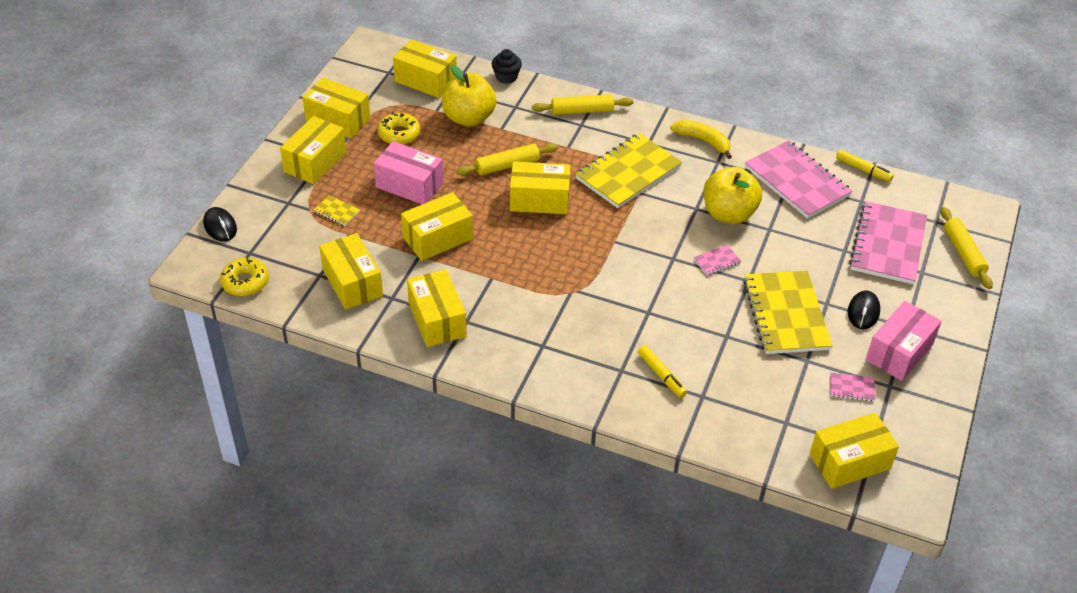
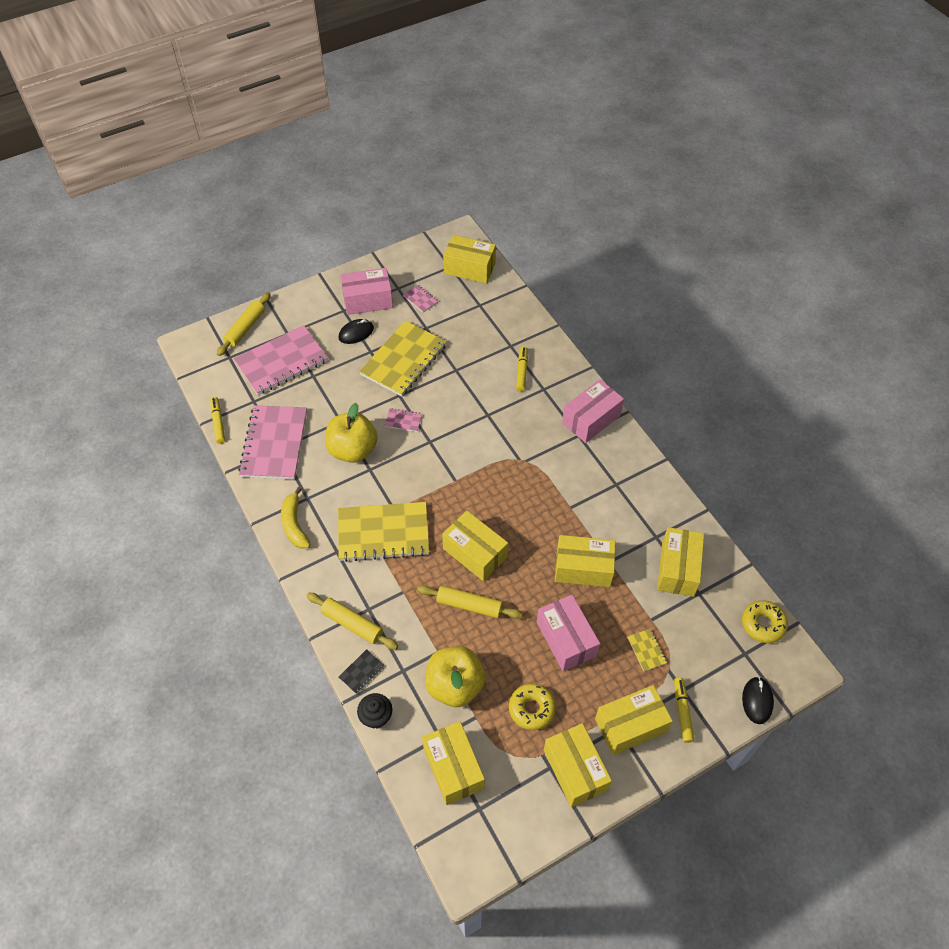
camera: 140 degrees left, 10 degrees up
(279, 189) = (682, 711): none -> yellow marker
(437, 320) = (635, 498): yellow box -> none
(543, 91) = (361, 672): none -> black notebook
(544, 368) = (591, 419): none -> pink box

